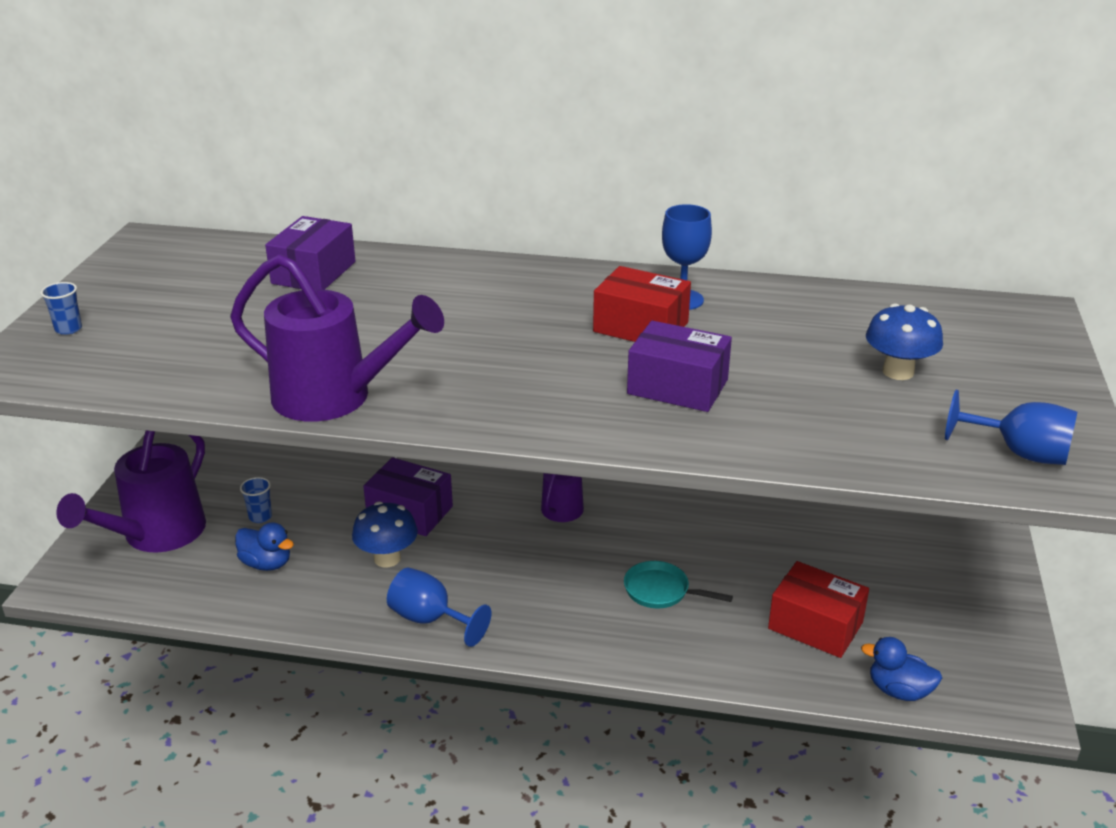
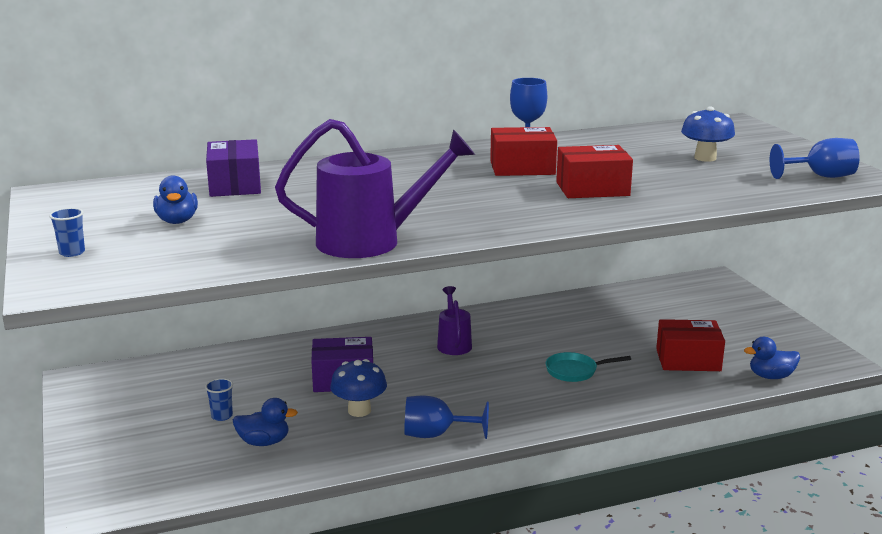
camera: 30 degrees left, 10 degrees down
(156, 535) = (141, 454): purple watering can -> none
(201, 311) = (177, 221): none -> blue duck
(677, 387) = (592, 189): purple box -> red box

